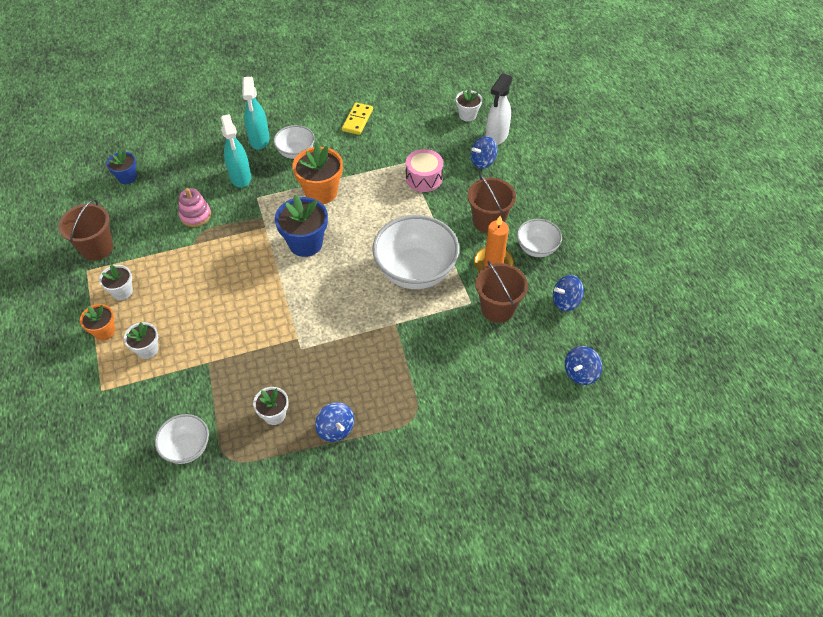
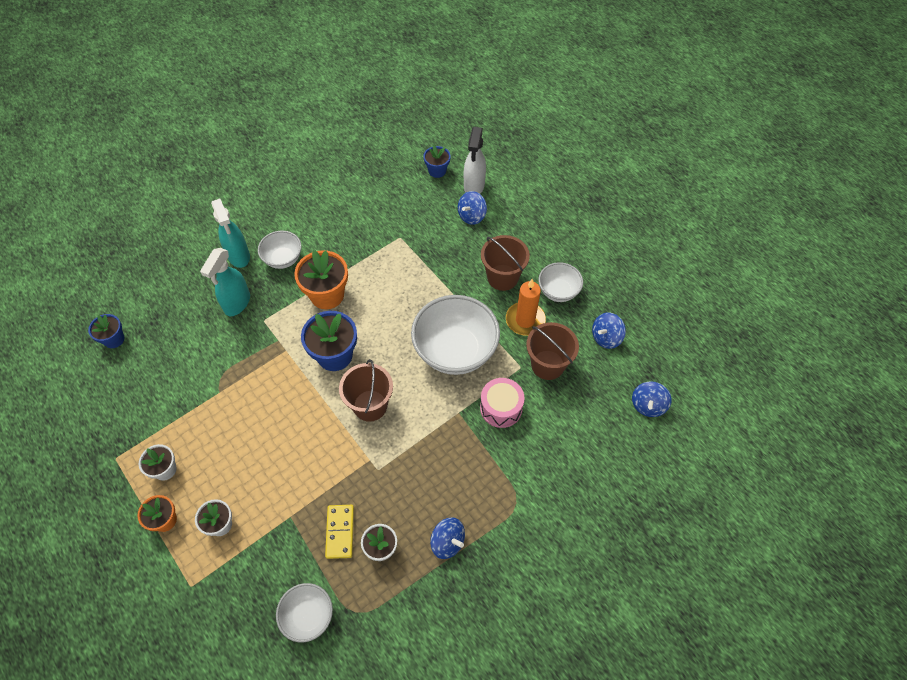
camera: 20 degrees left, 5 degrees up
(97, 248) = (115, 429): brown bucket -> brown bucket (370, 405)
(195, 215) = (207, 360): pink stacking toy -> none
(240, 177) = (237, 303): turquoise spray bottle -> turquoise spray bottle turned 60 degrees clockwise
(357, 120) = (331, 206): yellow domino -> yellow domino (340, 532)
(424, 178) = (422, 250): pink drum -> pink drum (501, 408)
(467, 115) = (437, 171): white flower pot -> blue flower pot

